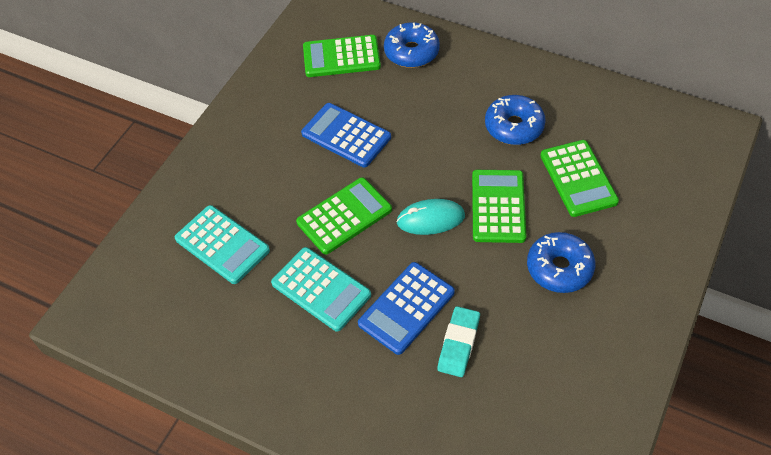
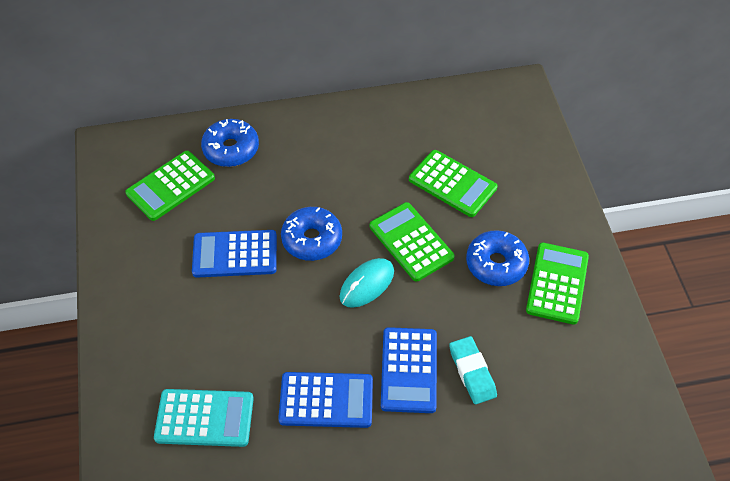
camera: 40 degrees left, 0 degrees up
(321, 289) = (326, 400): turquoise calculator -> blue calculator
(344, 216) = (293, 325): green calculator -> green calculator (557, 283)
(514, 126) = (369, 168): blue donut -> blue donut (312, 239)

